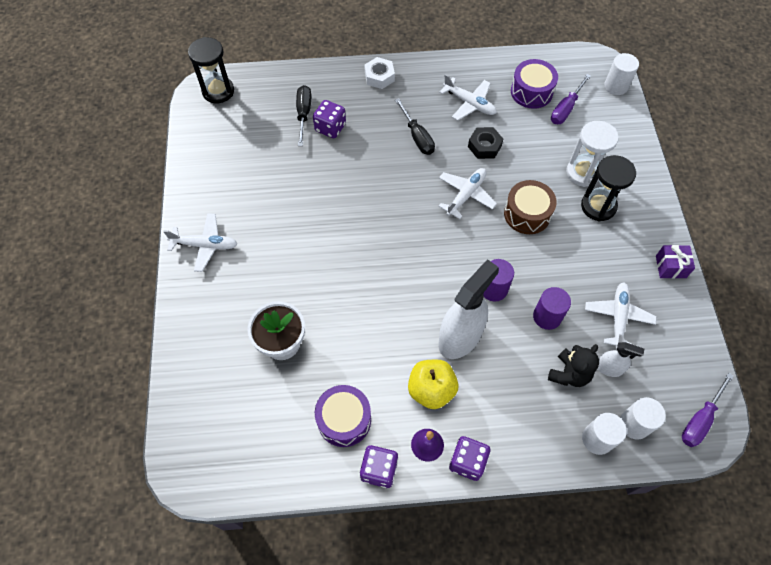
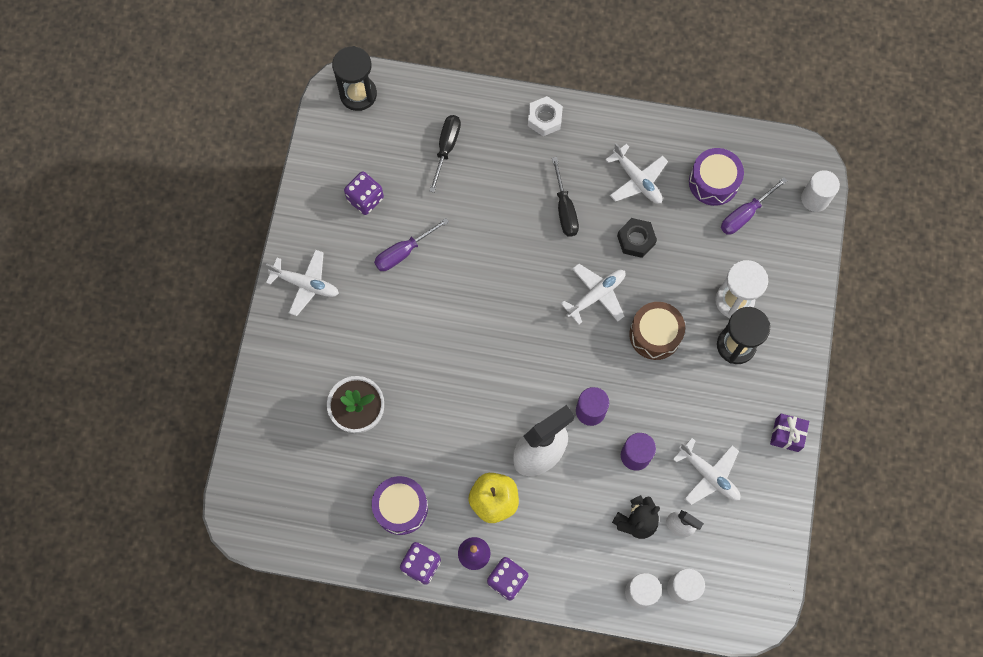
camera: 15 degrees right, 10 degrees up
(330, 127) = (471, 173): purple dice -> purple dice (365, 199)
(618, 317) = (709, 475): white plane -> white plane turned 105 degrees clockwise
(700, 419) = (749, 601): purple screwdriver -> purple screwdriver (403, 252)

